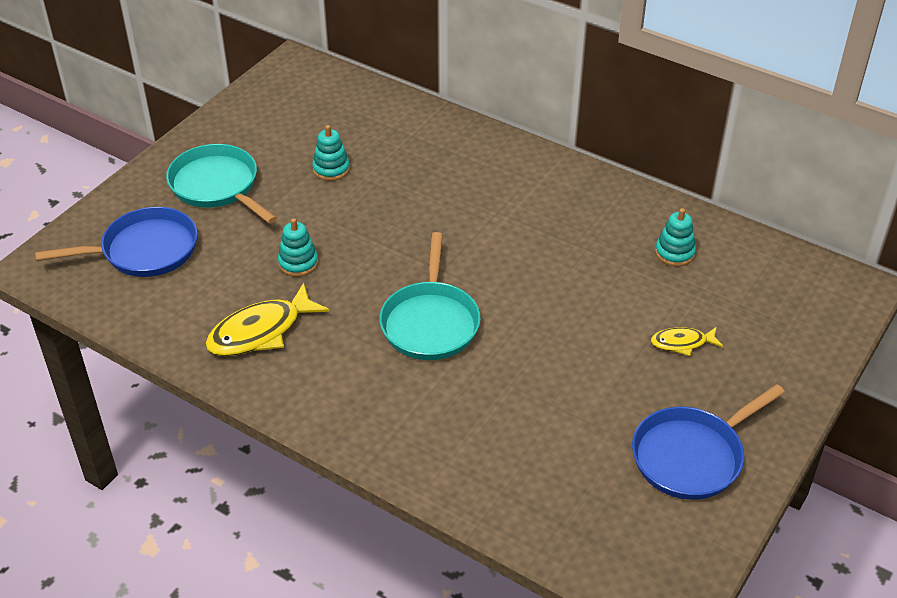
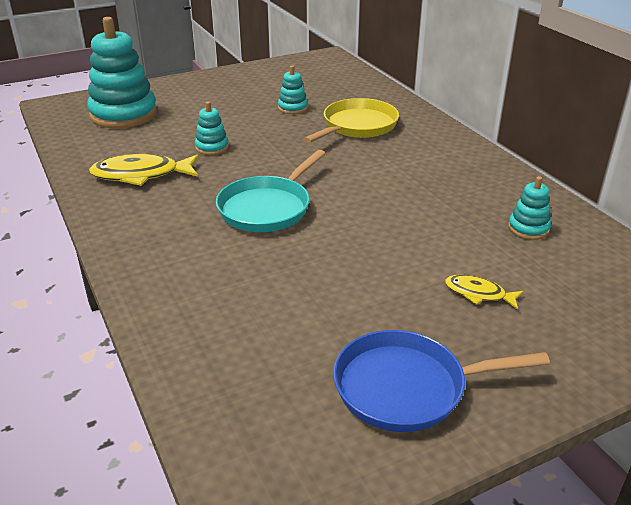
camera: 30 degrees right, 10 degrees down
(144, 250) = (124, 114): blue pan -> turquoise stacking toy
(217, 186) = (208, 97): turquoise pan -> none
(423, 173) = (357, 126): none -> yellow pan

